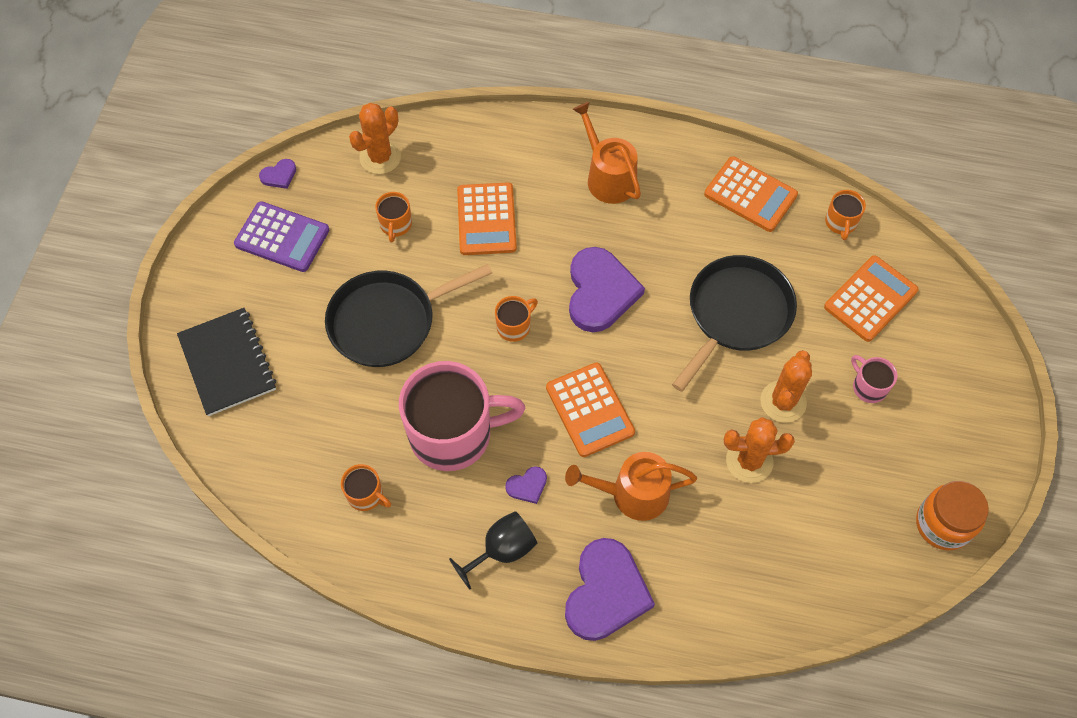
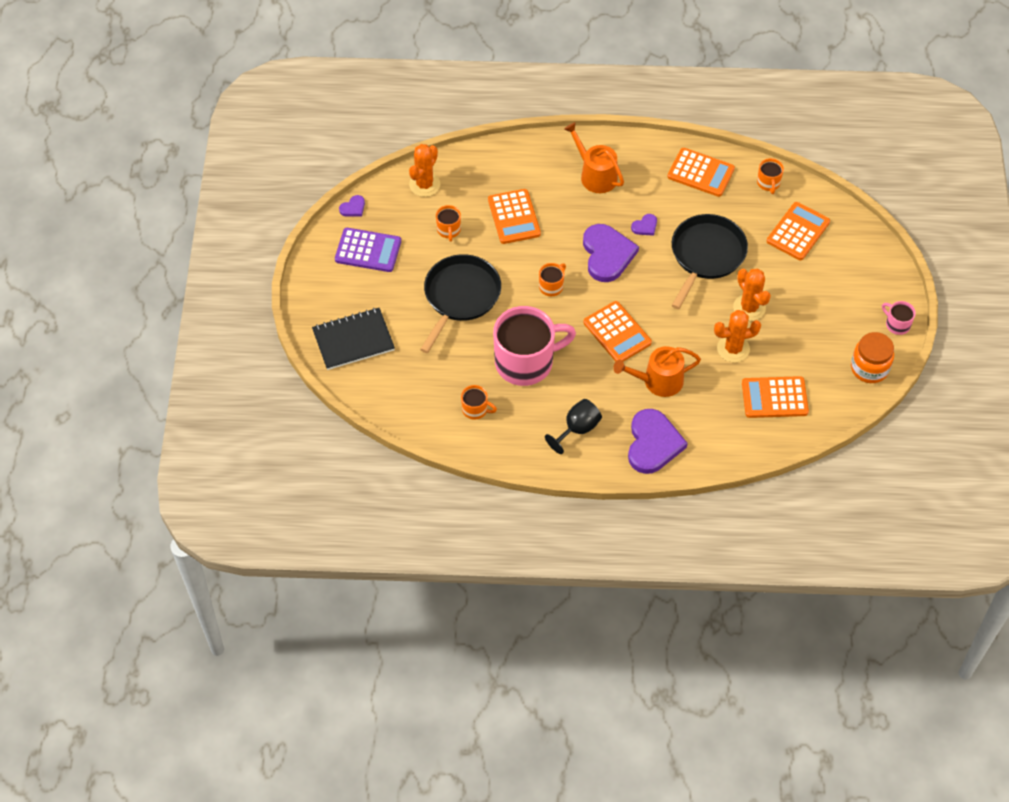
camera: 10 degrees left, 5 degrees down
(227, 363) = (353, 340): black notebook -> black notebook turned 75 degrees counterclockwise
(387, 322) = (460, 296): black pan -> black pan turned 150 degrees clockwise
(527, 486) = (585, 387): purple heart -> purple heart (645, 226)
(783, 402) = (749, 308): orange cactus -> orange cactus turned 45 degrees counterclockwise
(796, 548) = (774, 398): none -> orange calculator
(869, 387) = (806, 289): pink mug -> pink mug (897, 324)

